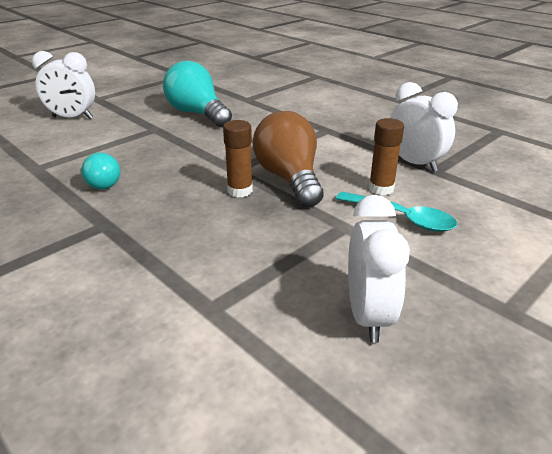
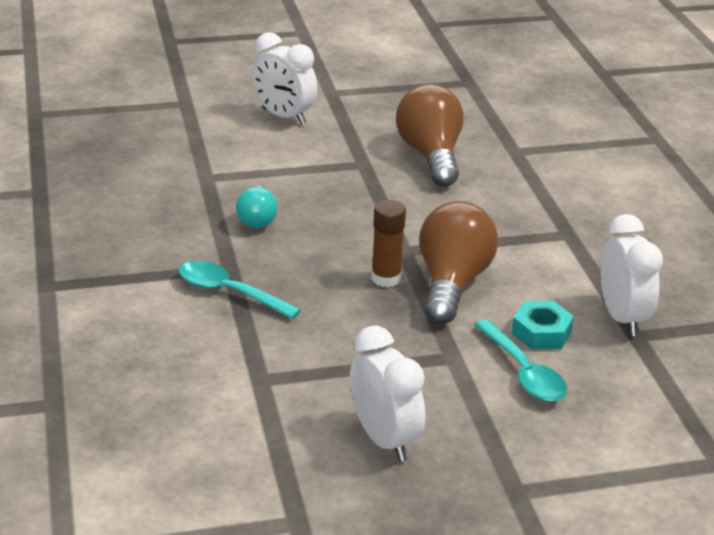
camera: 30 degrees right, 0 degrees up
(119, 244) = (229, 292): none -> turquoise spoon
(197, 114) = (431, 156): turquoise light bulb -> brown light bulb
(368, 315) = (384, 439): white clock -> white clock turned 60 degrees counterclockwise
(381, 189) = (541, 333): brown glue stick -> turquoise nut

